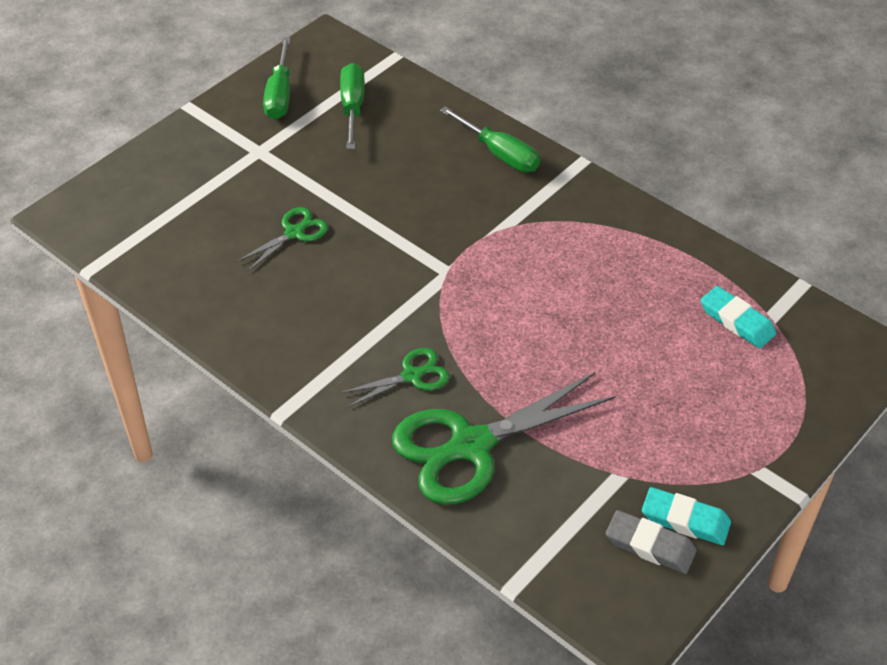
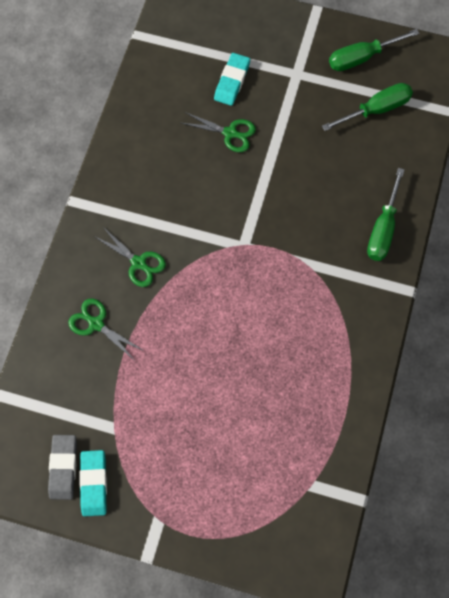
camera: 65 degrees right, 20 degrees up
(470, 446) = (96, 324): green scissors -> green scissors, size x0.49
(737, 321) = (295, 461): turquoise eraser -> turquoise eraser (232, 81)

